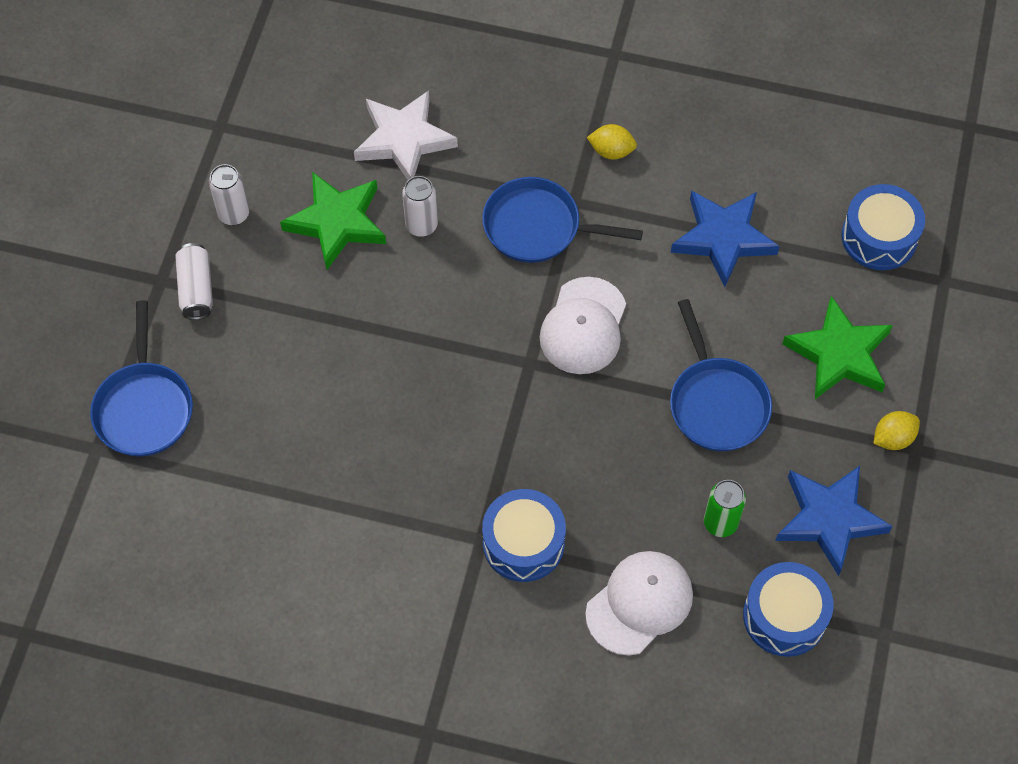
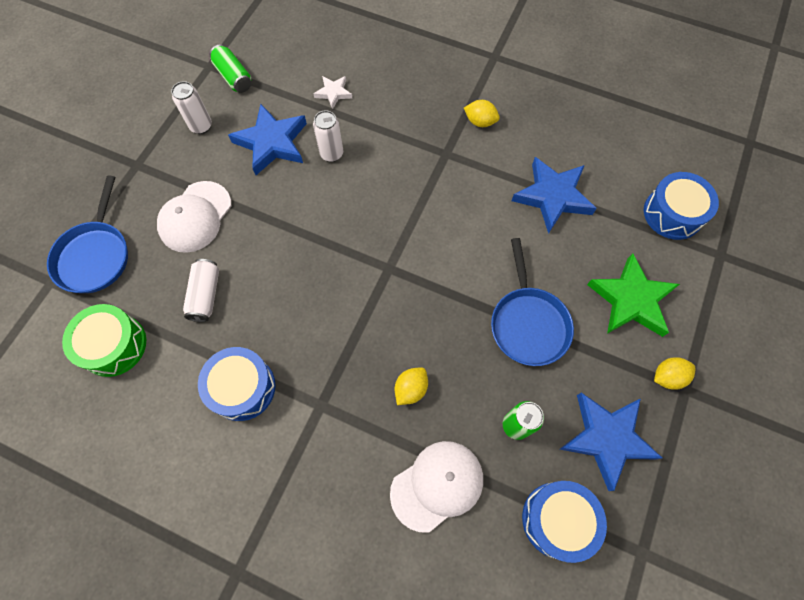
camera: 10 degrees right, 5 degrees up
(196, 289) = (159, 174): white can -> white can (205, 295)
(204, 512) = (114, 345): none -> green drum
(259, 137) = (233, 77): none -> green can
(337, 222) = (272, 143): green star -> blue star
(404, 140) = (333, 93): white star -> white star, size x0.51
(523, 543) = (353, 414): blue drum -> blue drum (242, 387)
(538, 227) = (416, 167): blue pan -> none
(583, 326) = (435, 246): white cap -> white cap (195, 217)
(587, 503) = (411, 389): none -> yellow lemon

